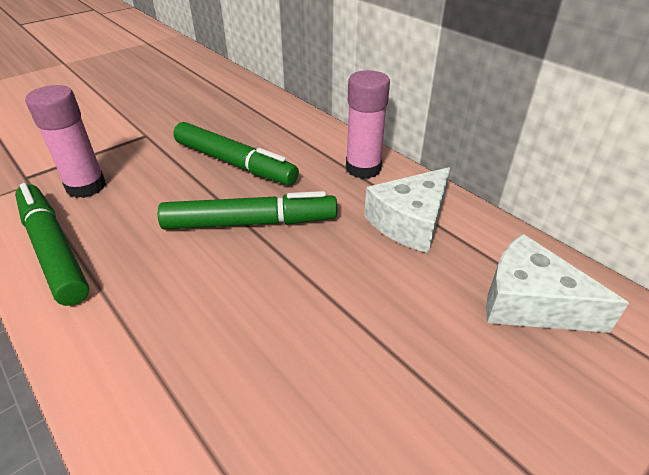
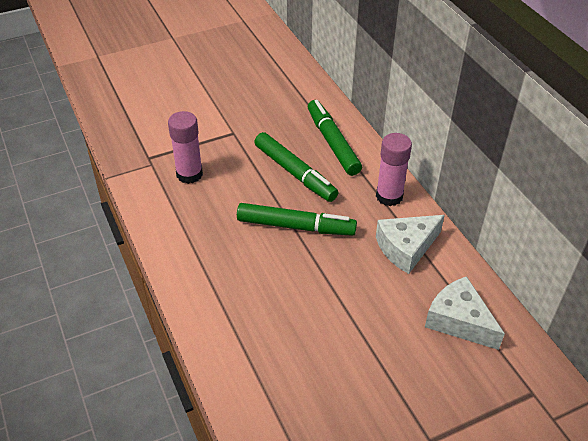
camera: 15 degrees right, 5 degrees up
(53, 250) = (169, 221): green marker -> green marker (332, 143)

